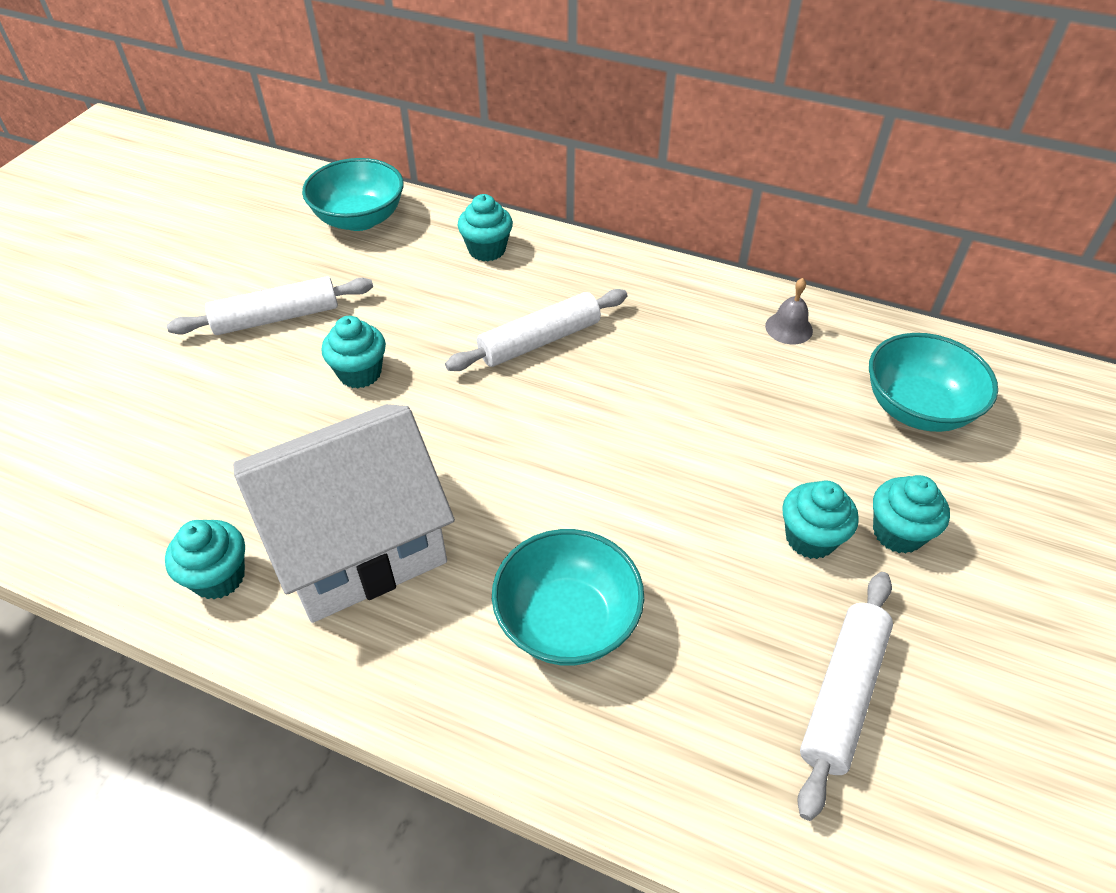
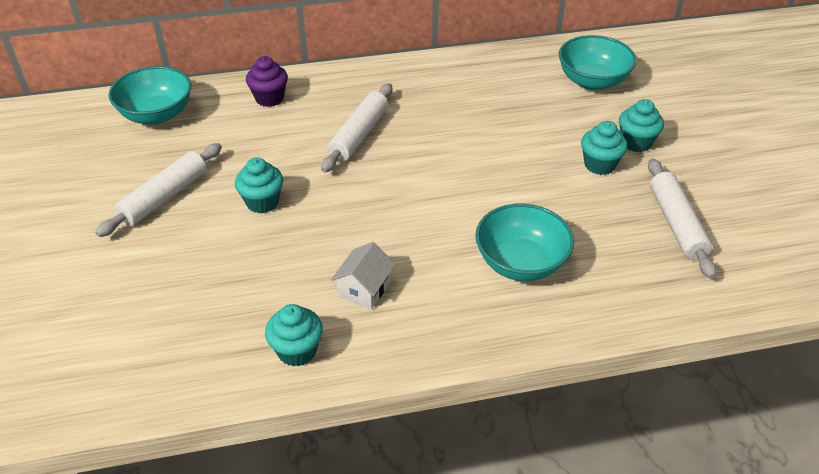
camera: 35 degrees left, 5 degrees down
(357, 543) = (364, 289): white house -> white house, size x0.40
(487, 250) = (269, 98): turquoise cupcake -> purple cupcake
(789, 328) = (493, 69): grey bell -> none

